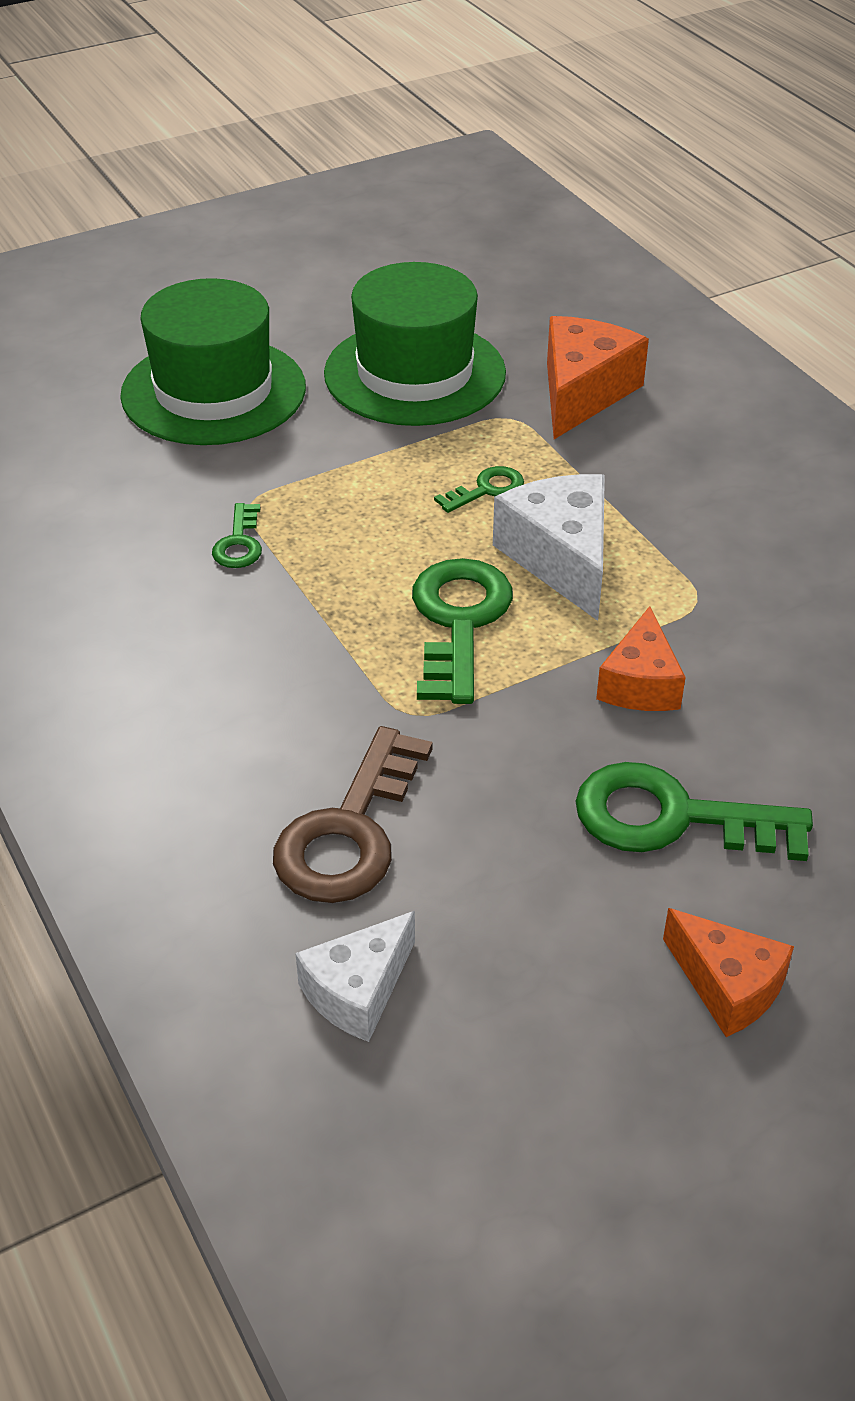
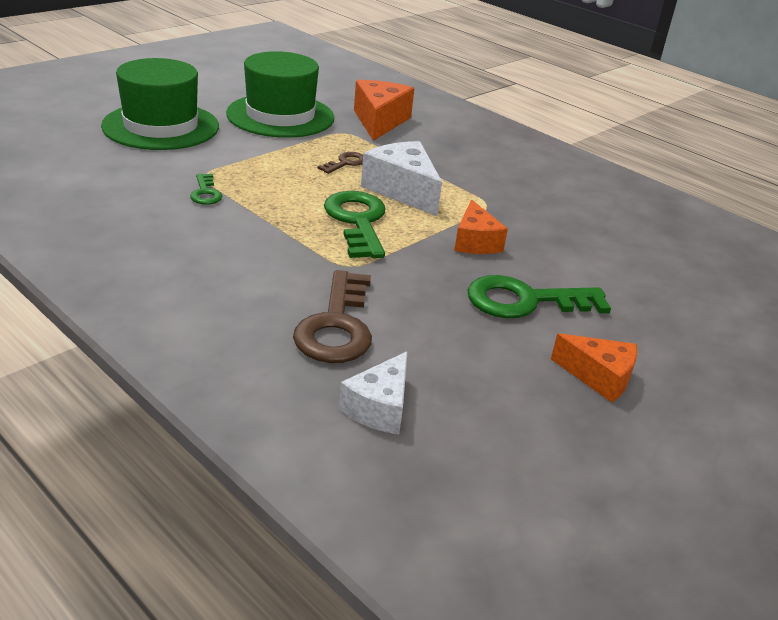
camera: 20 degrees left, 10 degrees down
(486, 489) = (345, 163): green key -> brown key

